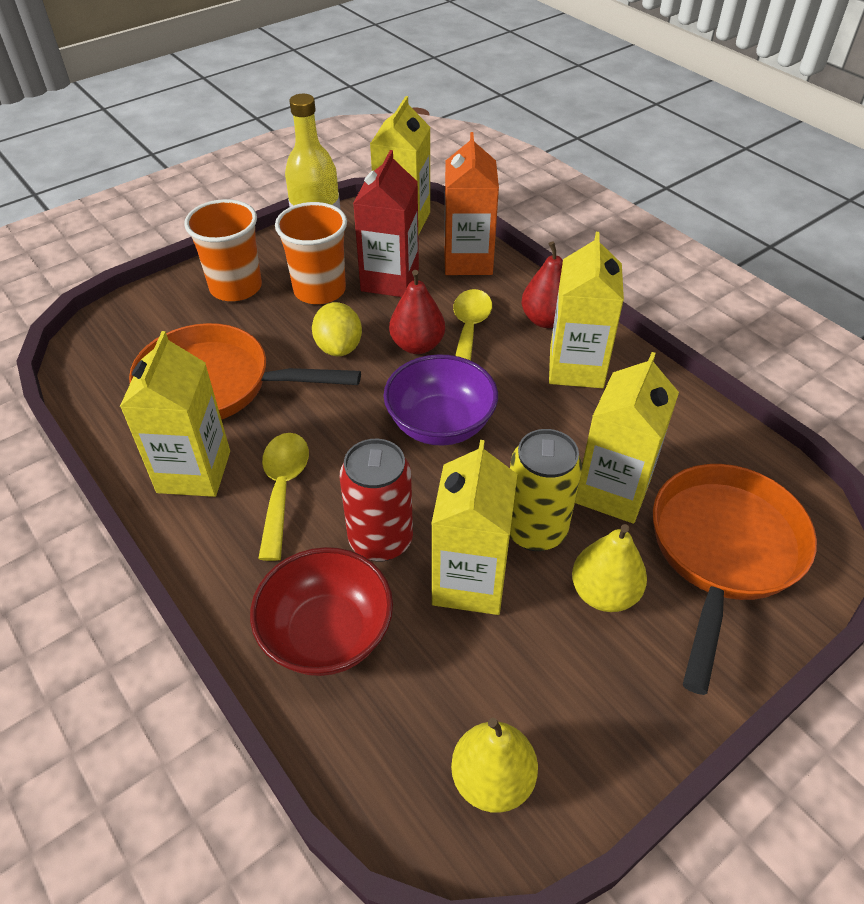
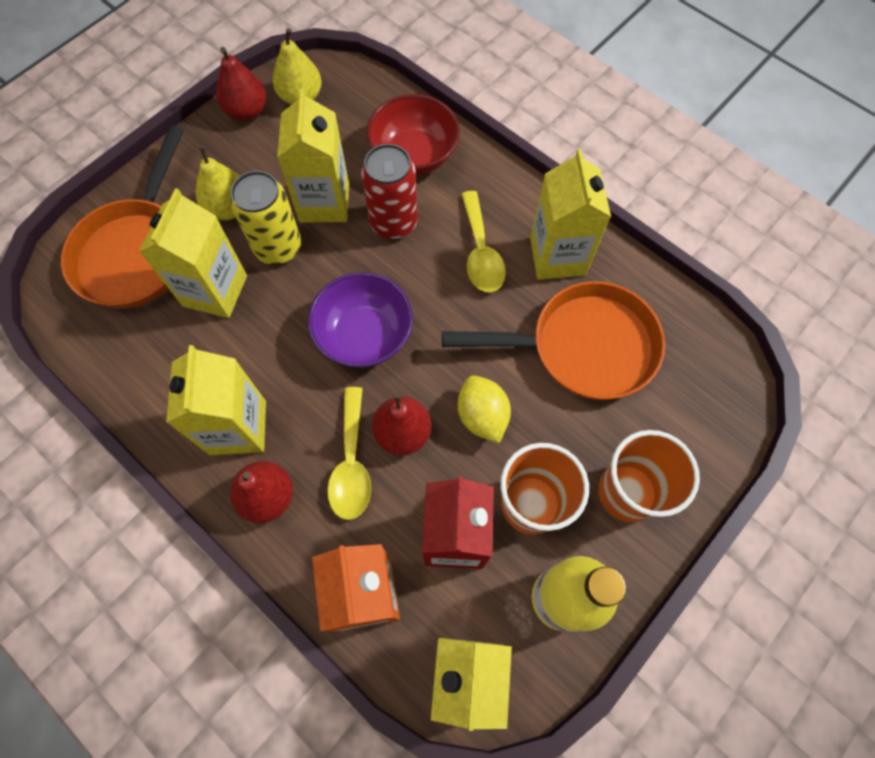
camera: 170 degrees right, 20 degrees up
(588, 764) = (247, 111): none -> red pear

